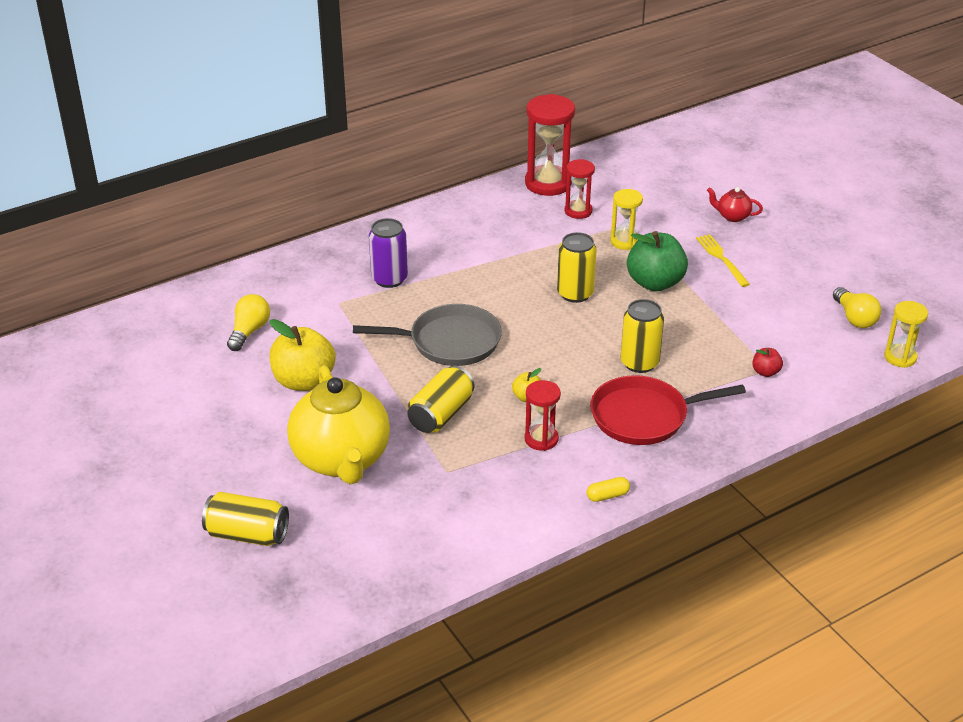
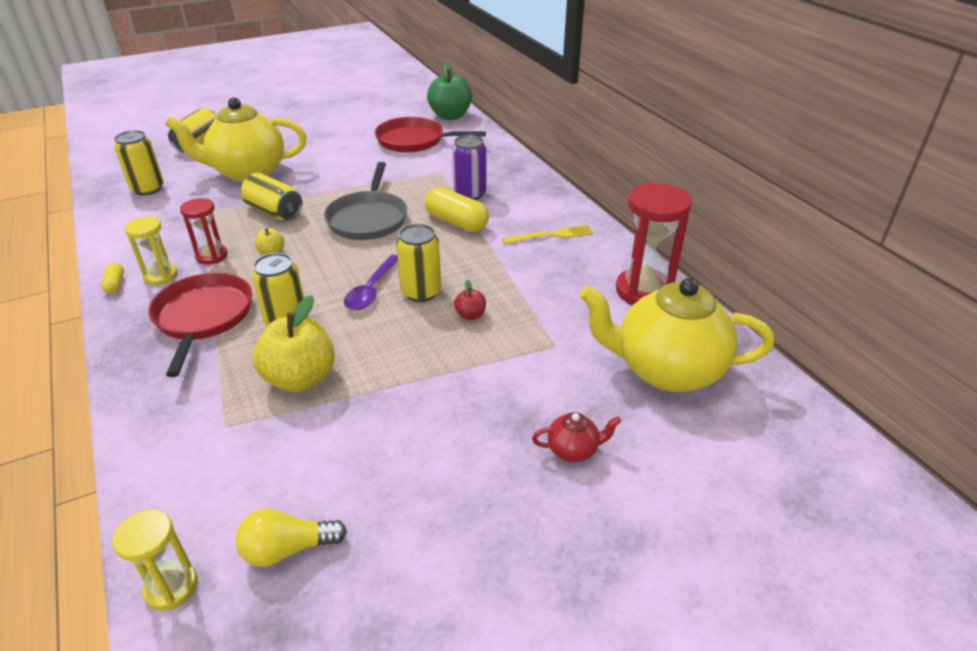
camera: 95 degrees right, 0 degrees up
(249, 331) = (414, 141): yellow light bulb -> red pan
(304, 381) = (345, 159): yellow apple -> yellow apple (300, 378)
(392, 543) = (148, 189): none -> yellow can
(450, 283) = (456, 222): none -> yellow capsule
(577, 322) = (372, 290): none -> purple spoon
(578, 211) = (583, 308): red hourglass -> none
(624, 242) = (516, 337): yellow hourglass -> yellow hourglass (161, 276)
(643, 179) = (666, 370): none -> yellow teapot
(655, 283) = (427, 352): green apple -> green apple (450, 116)
(721, 258) = (468, 420): yellow fork -> yellow fork (551, 235)
(732, 216) = (573, 450): red teapot -> red teapot turned 60 degrees clockwise
(765, 372) = (220, 422): red apple -> red apple (470, 315)

